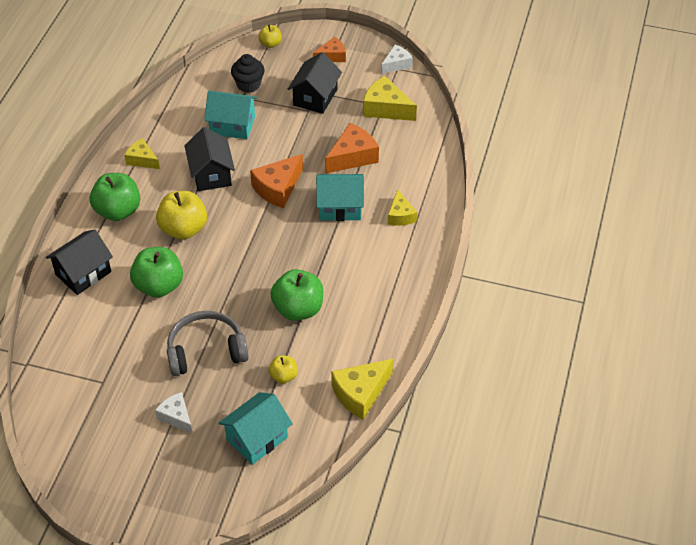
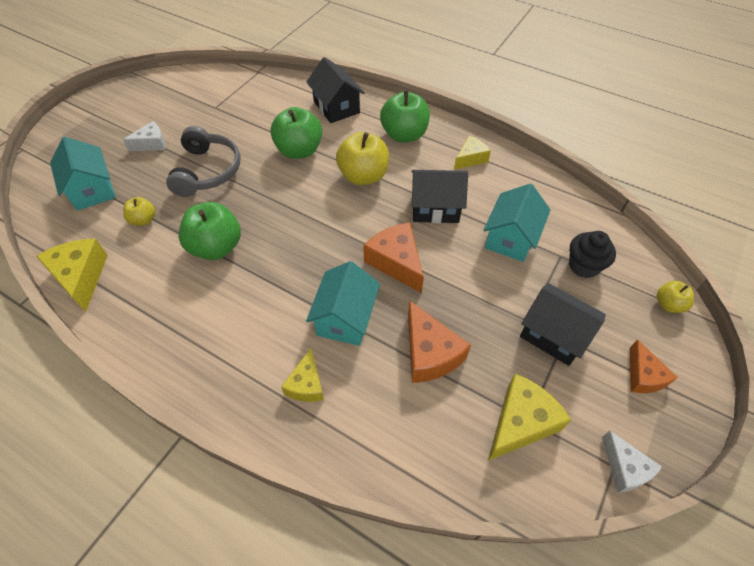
camera: 105 degrees right, 5 degrees up
(400, 215) = (306, 384): yellow cheese -> yellow cheese turned 90 degrees counterclockwise

